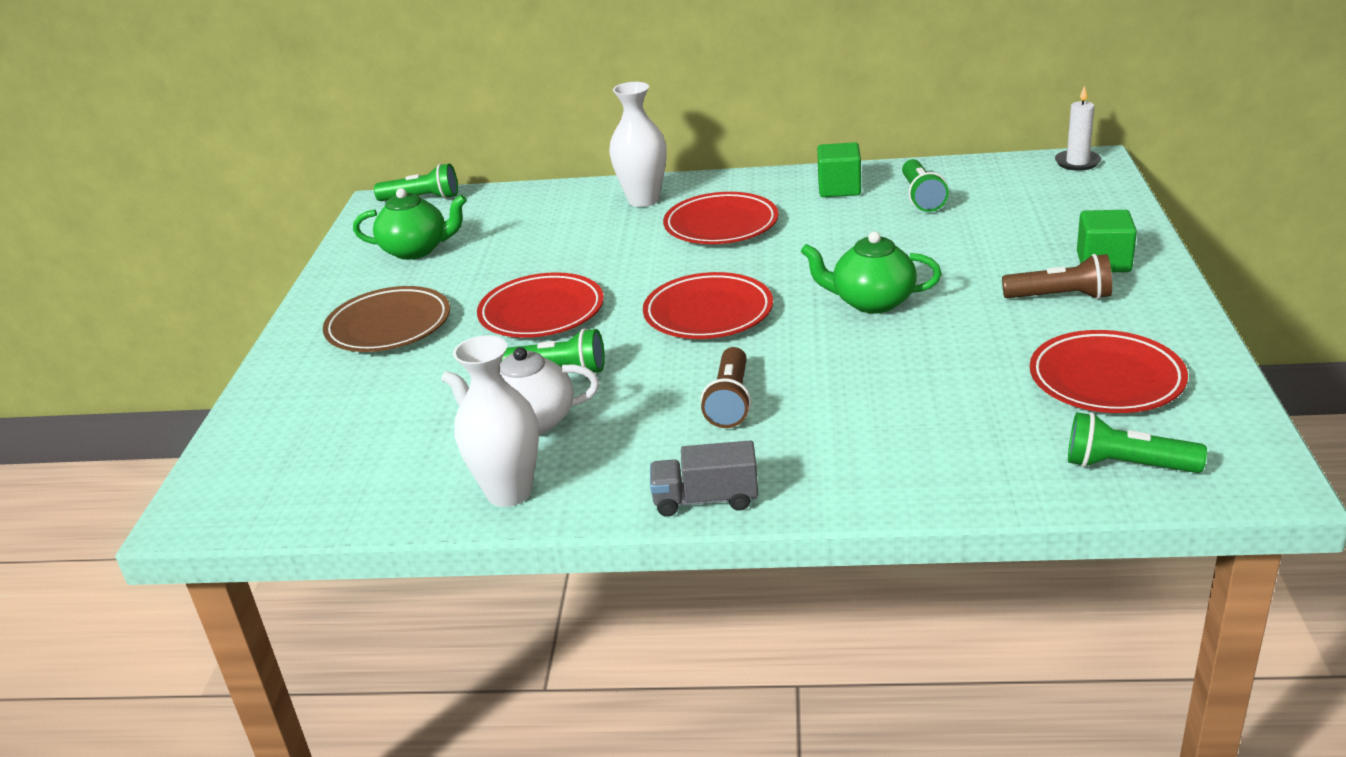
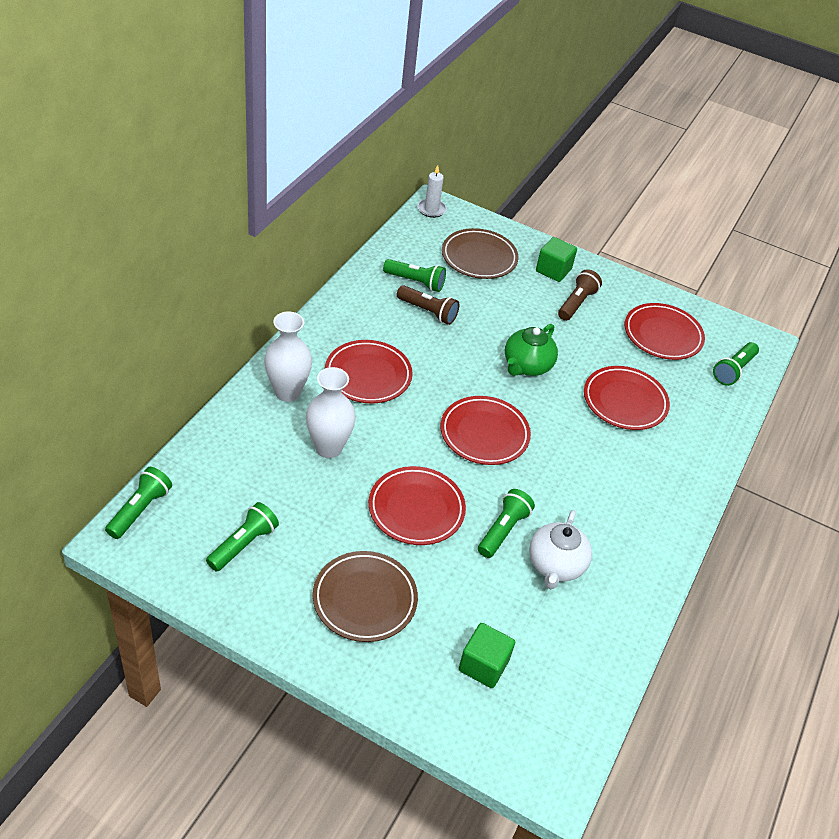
camera: 75 degrees left, 15 degrees up
(416, 250) = (243, 544): green teapot -> green flashlight
(509, 492) = (627, 601): white vase -> white vase (328, 448)
(706, 500) = (681, 521): grey truck -> none
(730, 401) = (593, 470): brown flashlight -> brown flashlight (428, 312)
(839, 188) = (368, 304): green cube -> green cube (483, 665)
(902, 388) = (624, 401): none -> red plate
(1036, 213) = (479, 258): none -> brown plate

